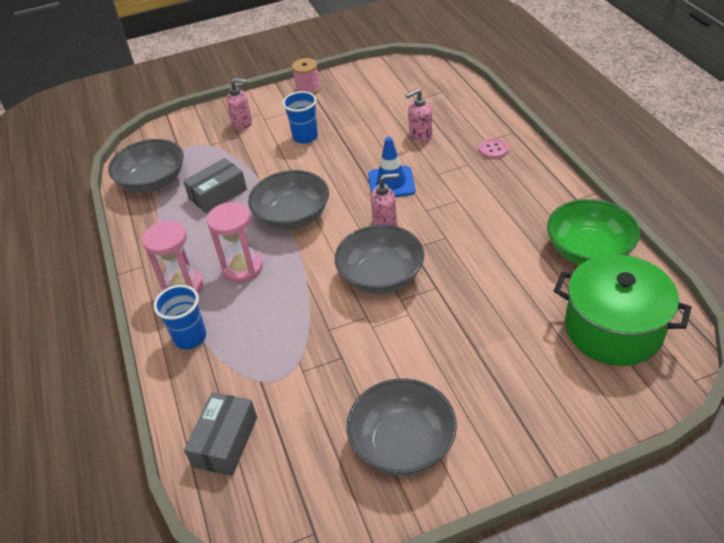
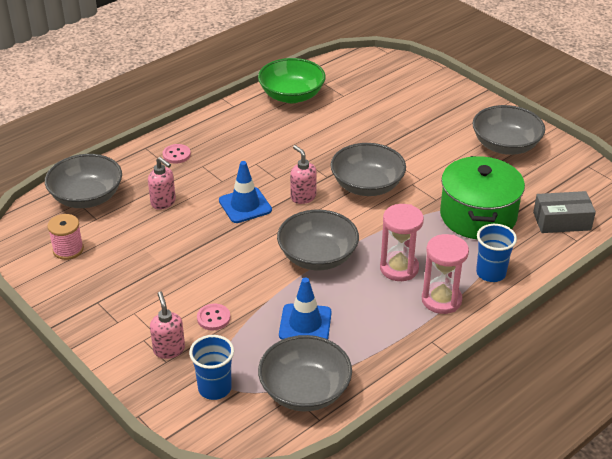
camera: 115 degrees left, 5 degrees down
(218, 194) = (305, 324): grey box -> blue traffic cone
(259, 147) = (213, 318): none -> pink button
(305, 137) = (184, 285): blue cup -> blue cup (214, 388)
(308, 89) = (84, 312): pink spool -> pink spool (68, 249)
(447, 96) = (87, 197): none -> grey bowl
(613, 329) = (363, 81): green pot -> green pot (478, 216)

